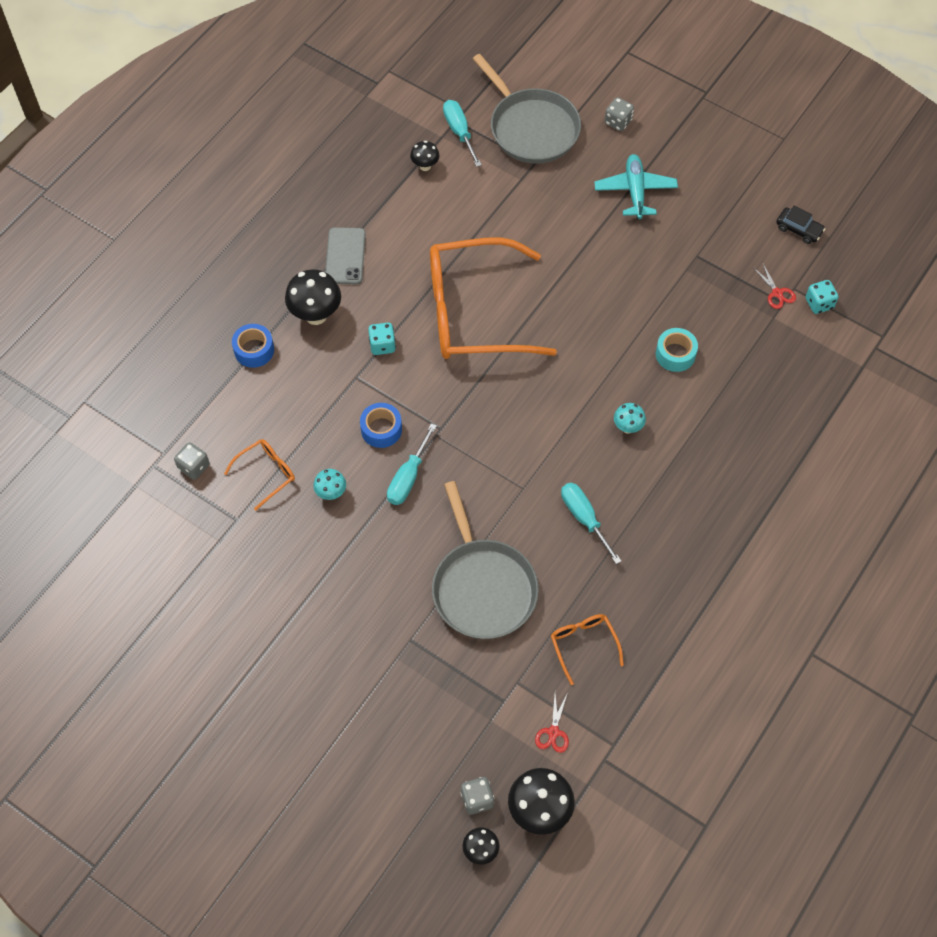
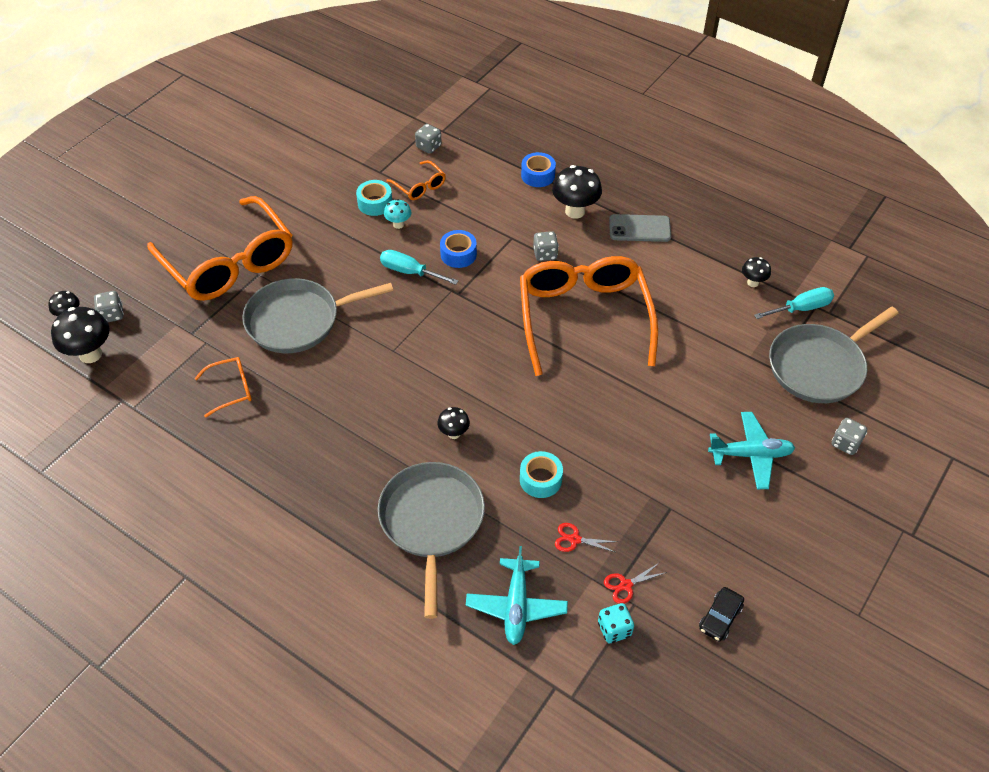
camera: 90 degrees right, 10 degrees down
(294, 521) = (375, 203): none -> turquoise tape
(382, 345) = (545, 254): turquoise dice -> grey dice
(392, 675) = (229, 263): none -> orange glasses
(553, 732) = (156, 365): red scissors -> red scissors (575, 539)
(584, 518) = (357, 394): turquoise screwdriver -> none
(627, 427) = (454, 433): turquoise mushroom -> black mushroom
(729, 443) = (431, 521): none -> grey pan
(807, 374) = (516, 606): none -> turquoise plane

